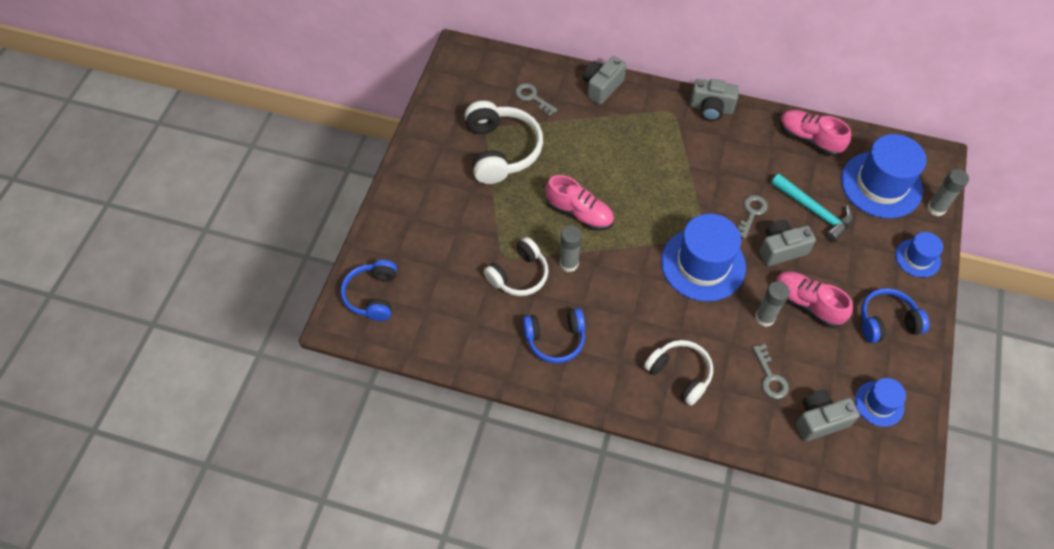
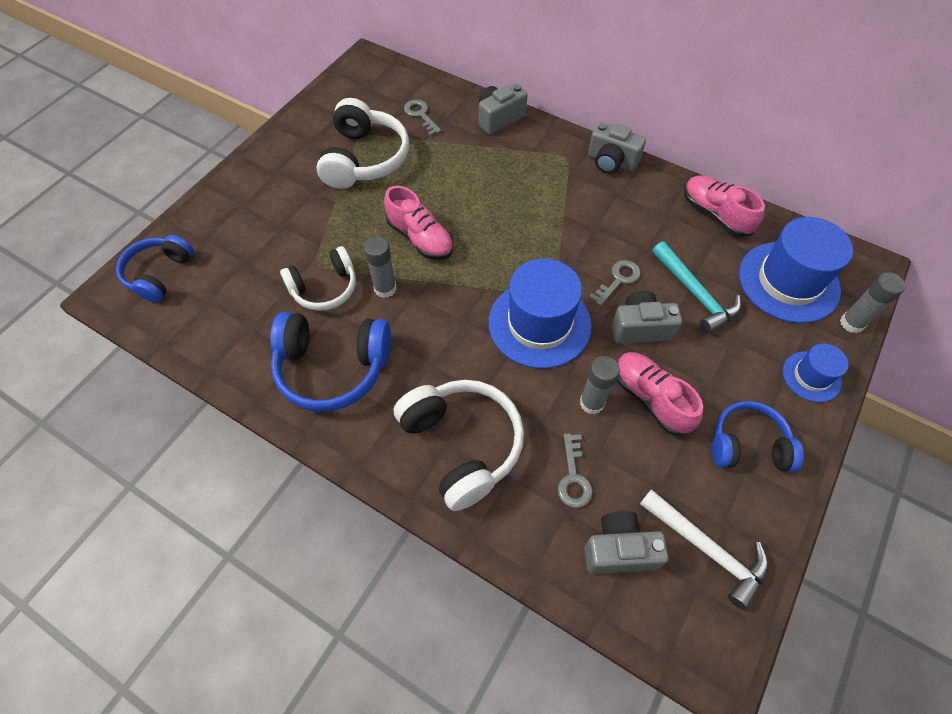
camera: 15 degrees right, 0 degrees up
(555, 339) = (333, 367): blue headphones -> blue headphones, size x1.52
(679, 374) = (461, 445): white headphones -> white headphones, size x1.52
(879, 403) = (706, 549): blue hat -> white hammer

